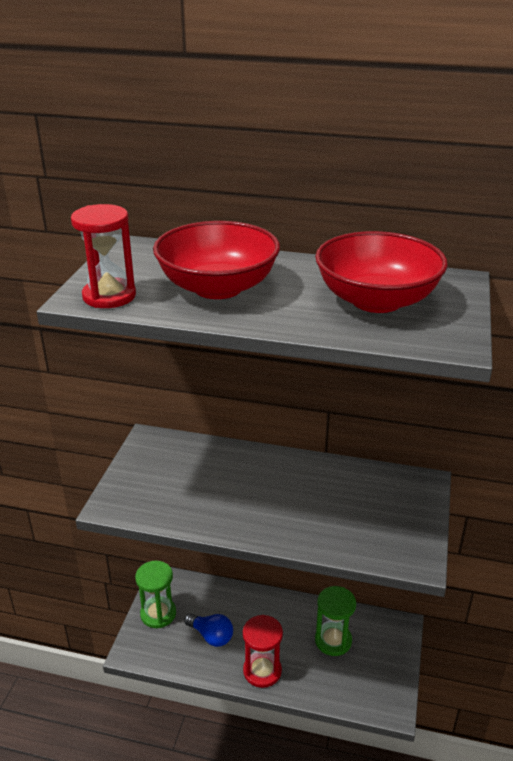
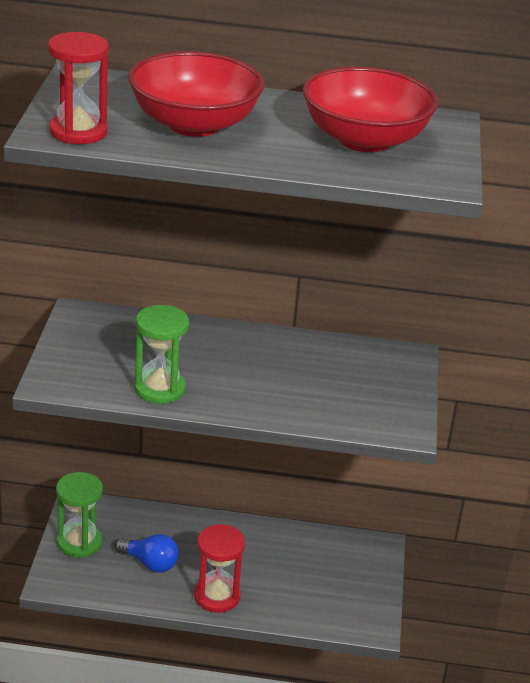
camera: 10 degrees left, 0 degrees up
(333, 640) = (299, 563): green hourglass -> green hourglass (159, 388)

